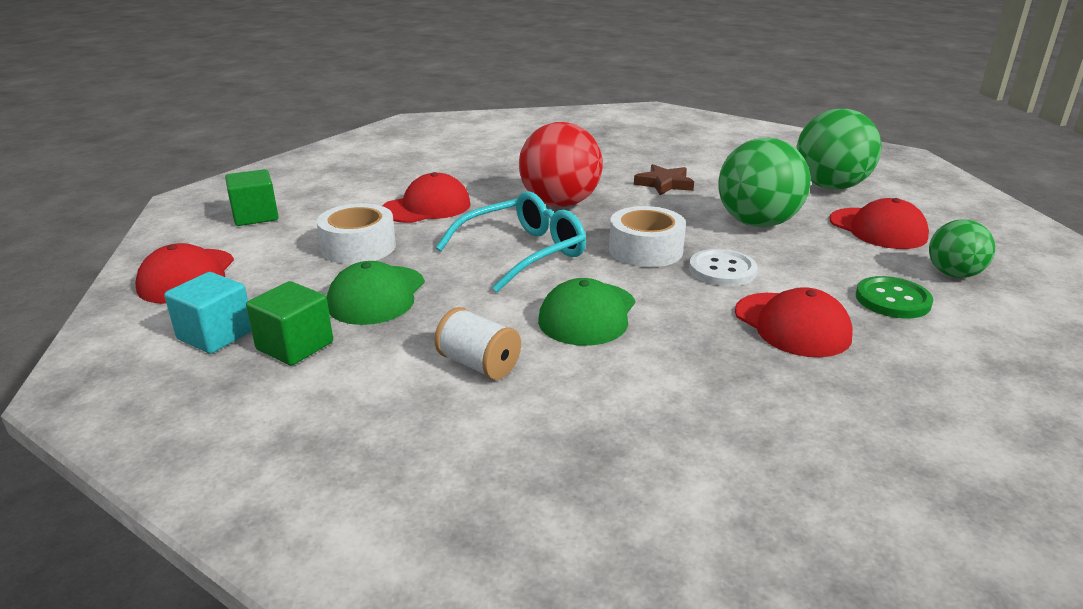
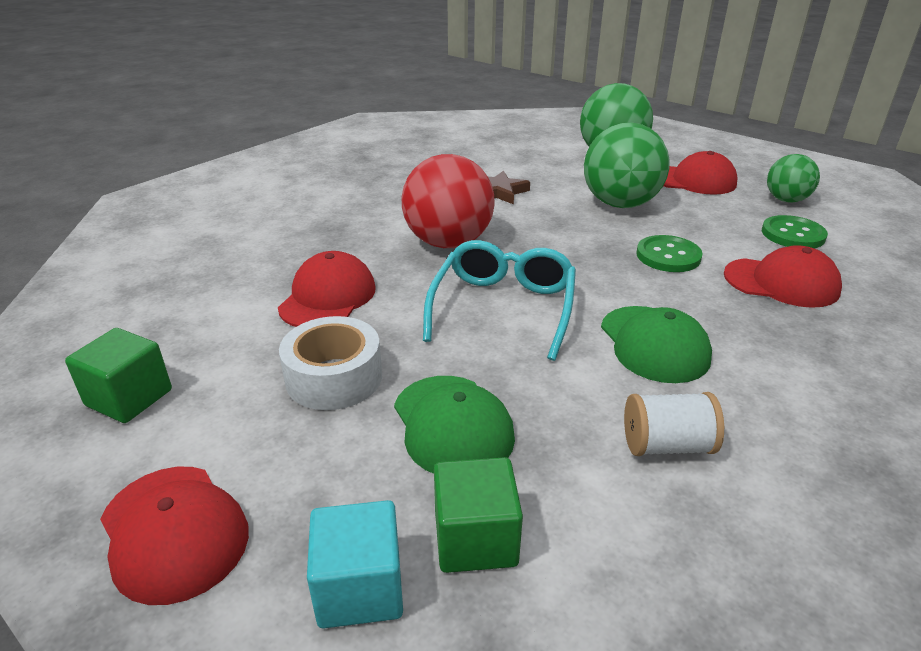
camera: 40 degrees left, 5 degrees up
(645, 250) = (590, 261): white tape -> none
(722, 270) = (668, 256): white button -> green button

